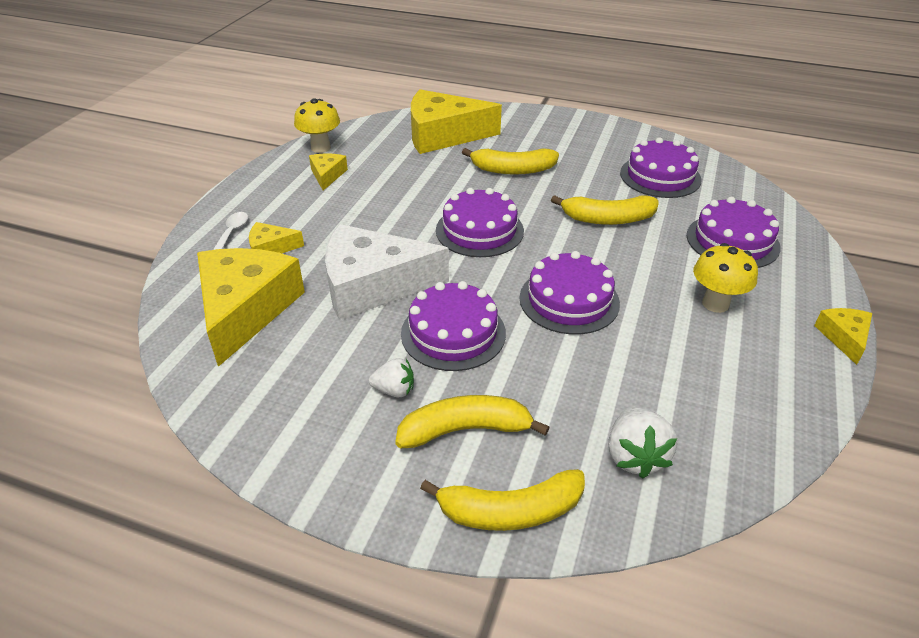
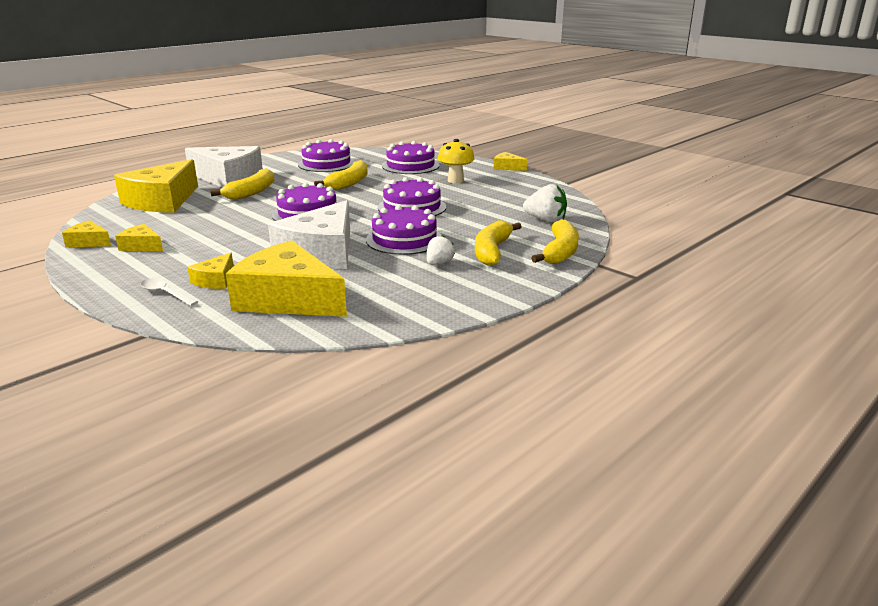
camera: 65 degrees left, 15 degrees down
(320, 148) = (89, 242): yellow mushroom -> yellow cheese
(541, 139) = (229, 178): none -> white cheese

